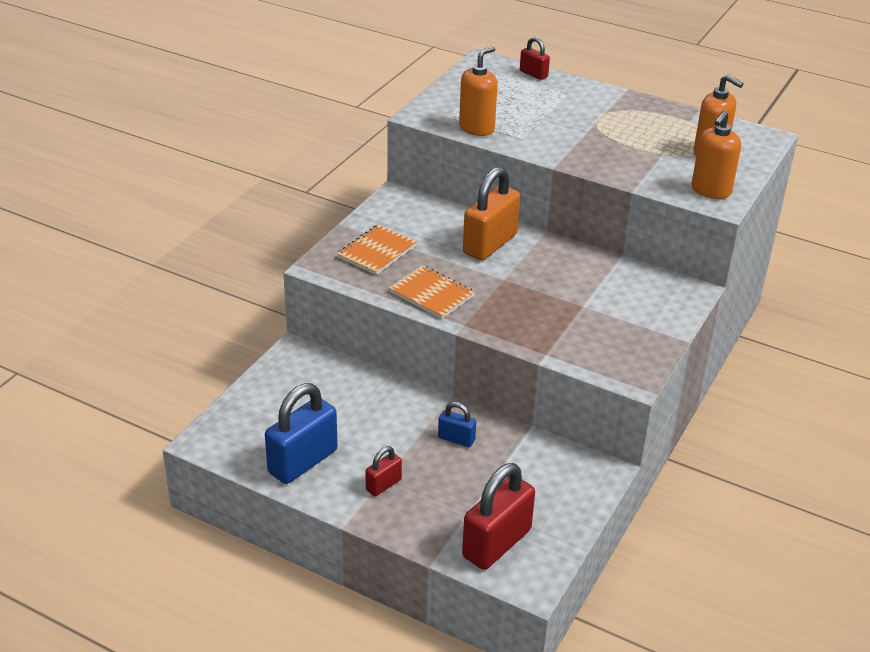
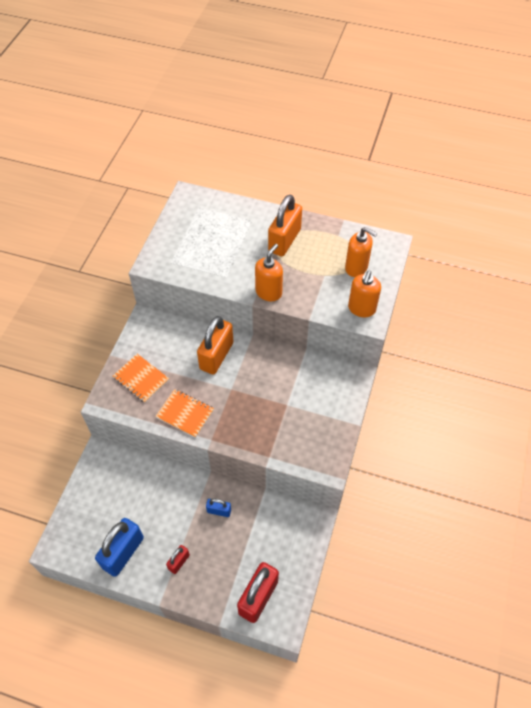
camera: 10 degrees left, 20 degrees up
(377, 251) = (141, 379): orange notebook -> orange notebook turned 75 degrees counterclockwise
(477, 128) = (193, 271): orange soap dispenser -> orange soap dispenser (268, 292)
(533, 74) = (224, 203): red padlock -> none
(611, 116) = (284, 240): none -> orange padlock

